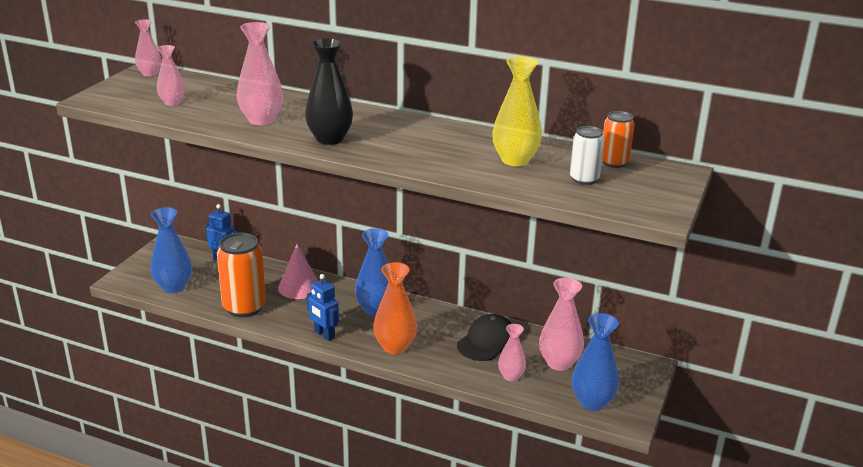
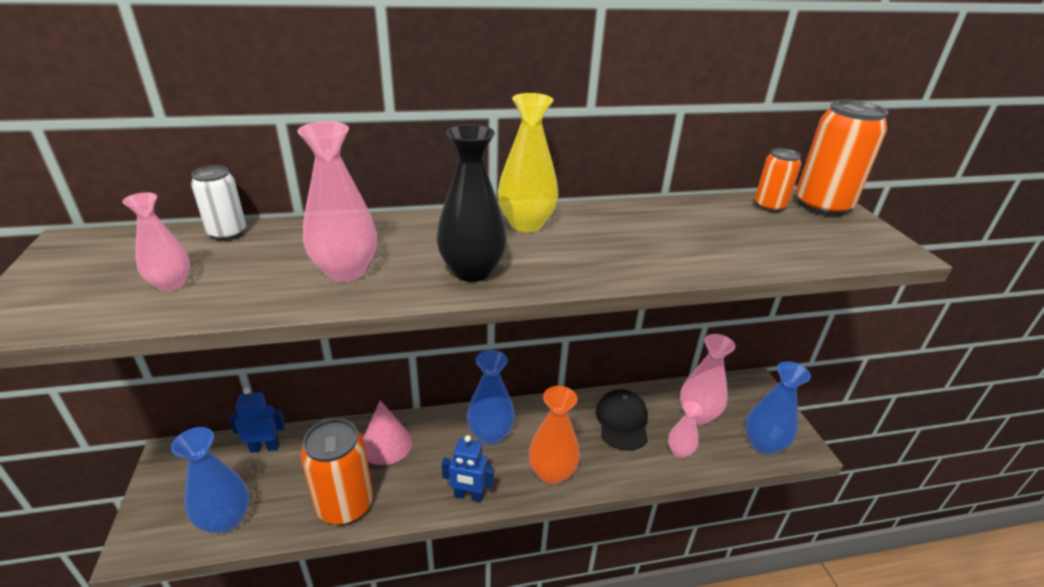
camera: 35 degrees left, 5 degrees up
(150, 74) = (82, 245): pink vase -> none
(515, 160) = (694, 232): yellow vase -> yellow vase (526, 224)
(584, 179) = (781, 233): white can -> white can (227, 233)
(664, 174) = (822, 206): none -> orange can

